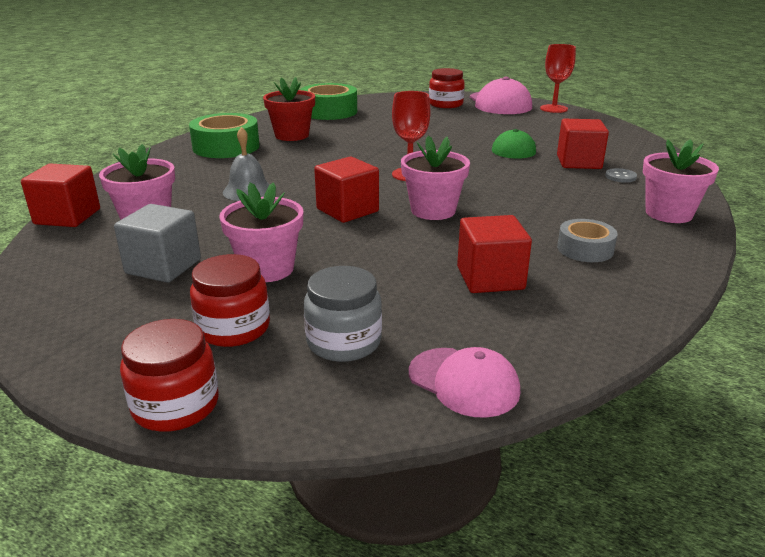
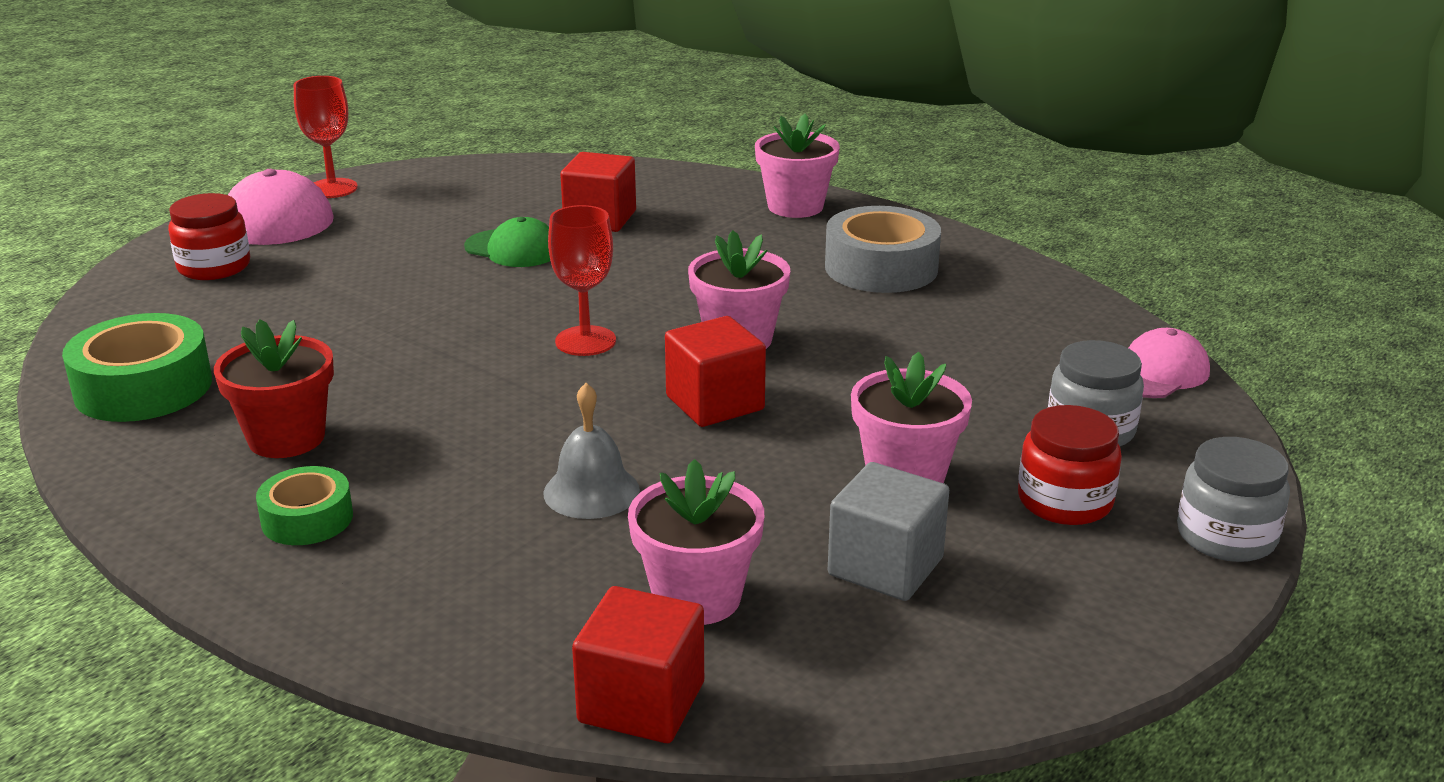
camera: 80 degrees left, 0 degrees up
(176, 405) = (1226, 536): red jar -> grey jar
(226, 147) = (307, 519): green tape -> green tape, size x0.59
(490, 278) = (947, 330): red cube -> none
(585, 249) = (881, 268): grey tape -> grey tape, size x1.70
(620, 177) = (668, 206): grey button -> none

